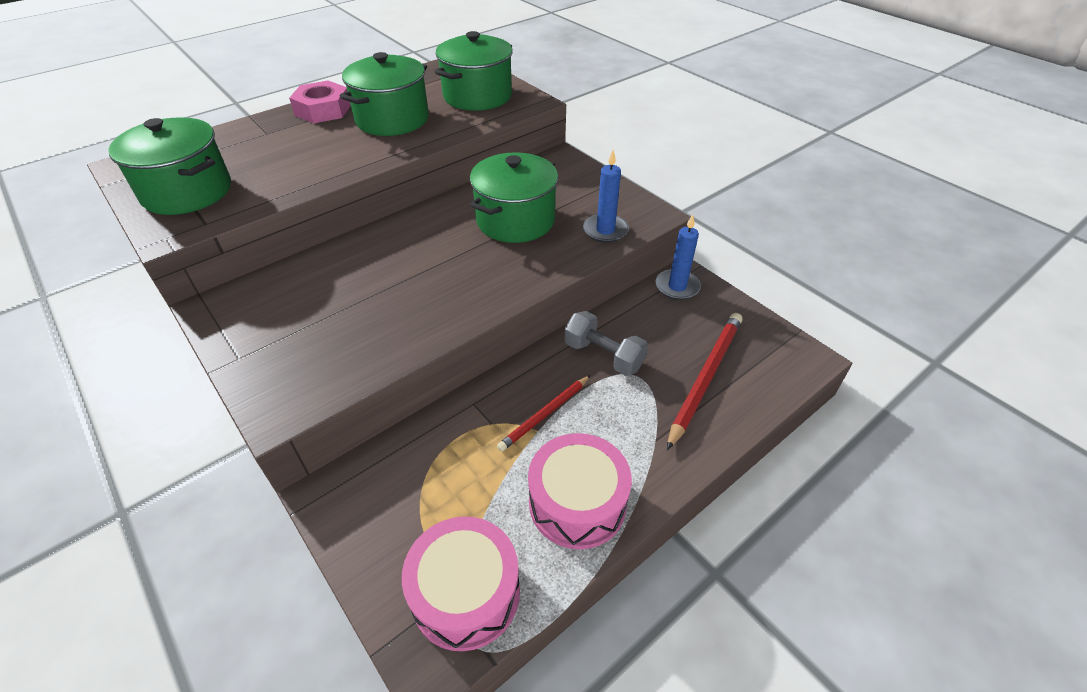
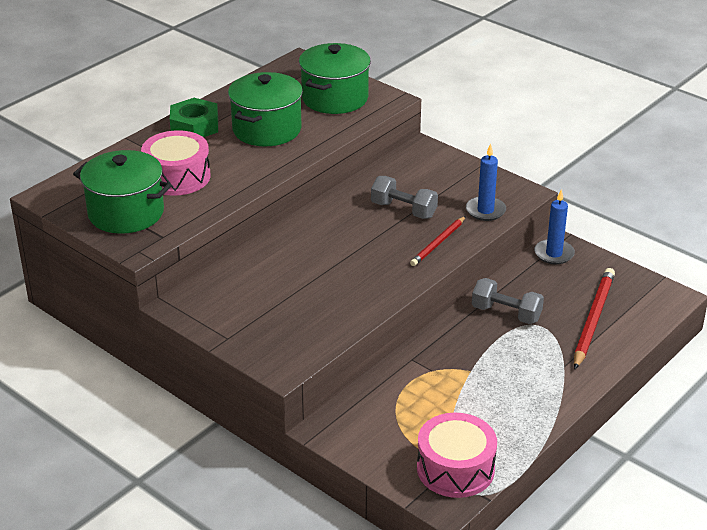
camera: 10 degrees left, 10 degrees down
(323, 110) = (194, 126): pink nut -> green nut
(515, 220) = (403, 210): green pot -> grey dumbbell
(545, 414) = (472, 359): red pencil -> red pencil (438, 243)
(577, 502) = (516, 410): pink drum -> pink drum (177, 177)

